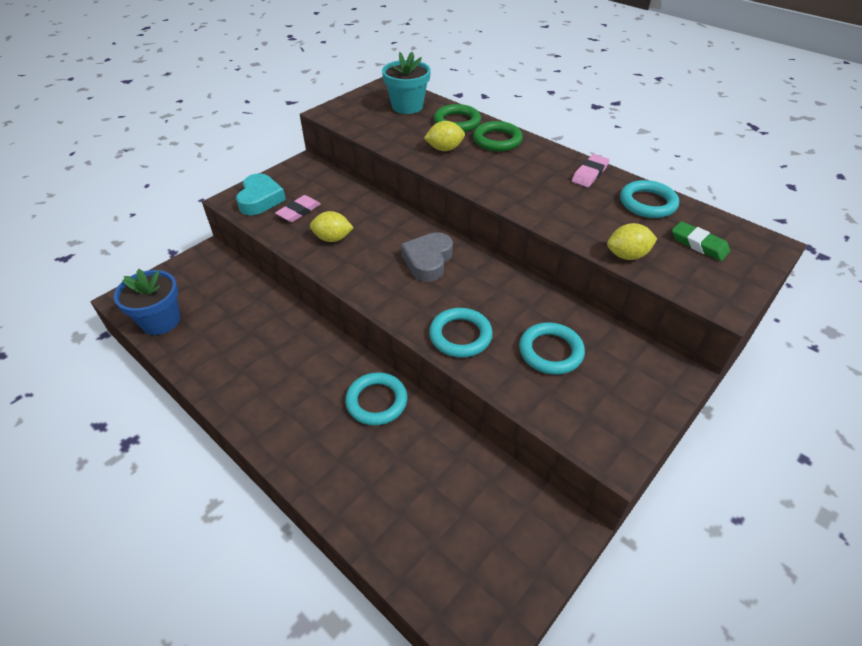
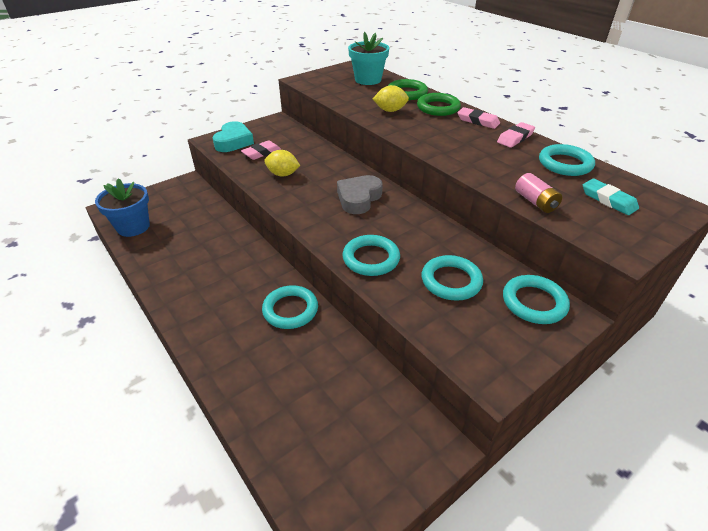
camera: 10 degrees right, 5 degrees down
(545, 154) = (478, 121): none -> pink eraser
(627, 255) = (535, 202): yellow lemon -> pink battery
(638, 365) = (534, 302): none -> turquoise ring
(699, 244) = (608, 200): green eraser -> turquoise eraser

